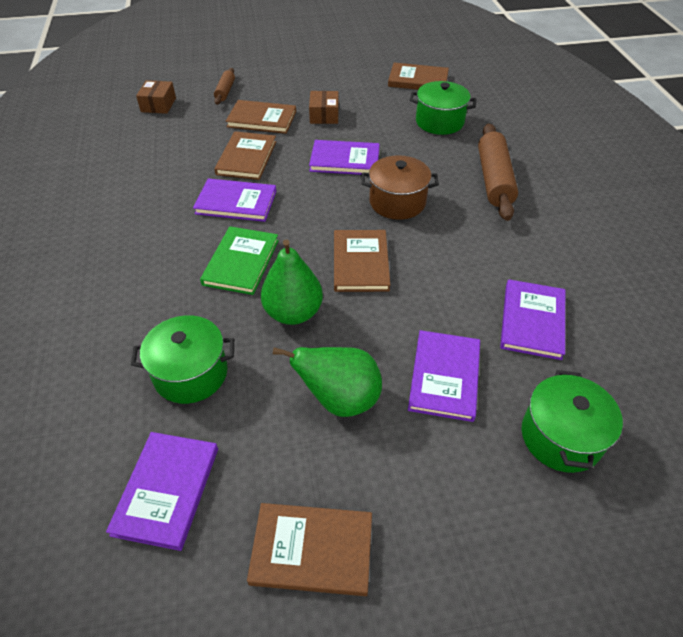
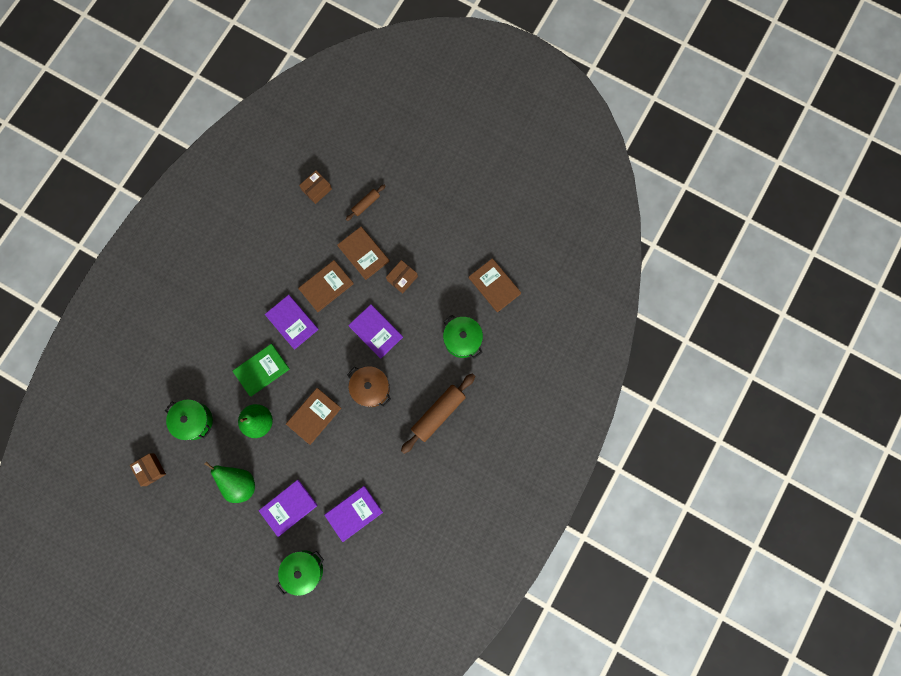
camera: 40 degrees right, 30 degrees up
(167, 490) = (150, 469): purple book -> brown box
(312, 550) = (180, 533): brown book -> none

